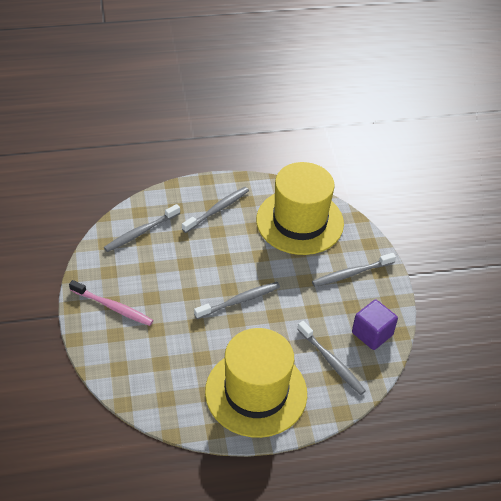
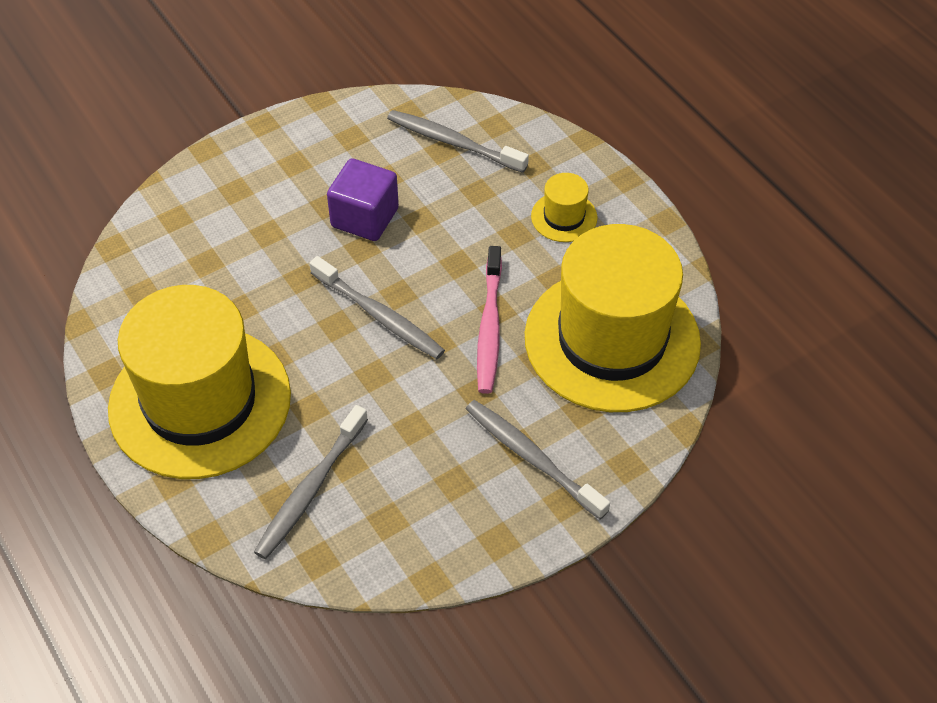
camera: 70 degrees right, 5 degrees up
(112, 307) = (285, 167): pink toothbrush -> pink toothbrush (489, 327)
(217, 210) = (564, 217): grey toothbrush -> yellow hat
(372, 334) = (405, 534): purple cube -> purple cube (365, 217)

